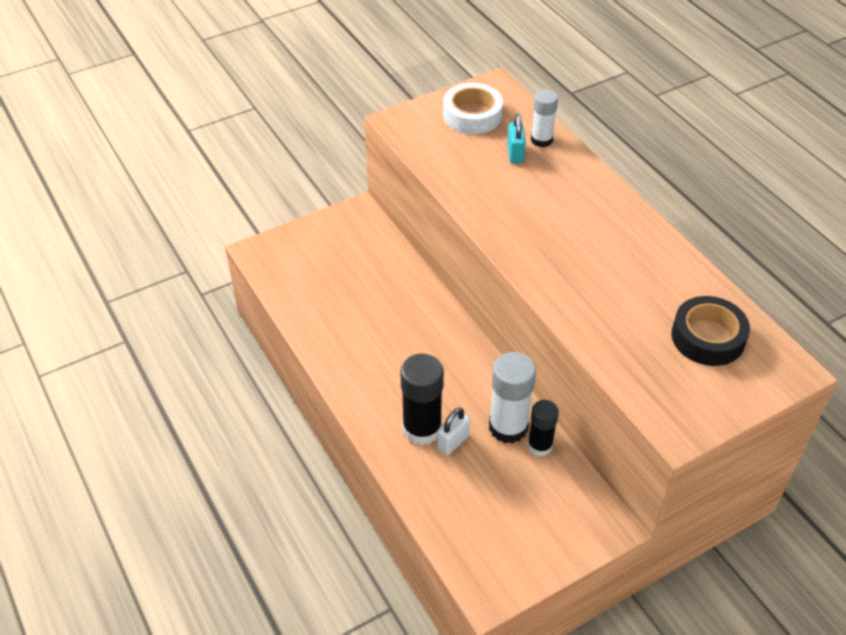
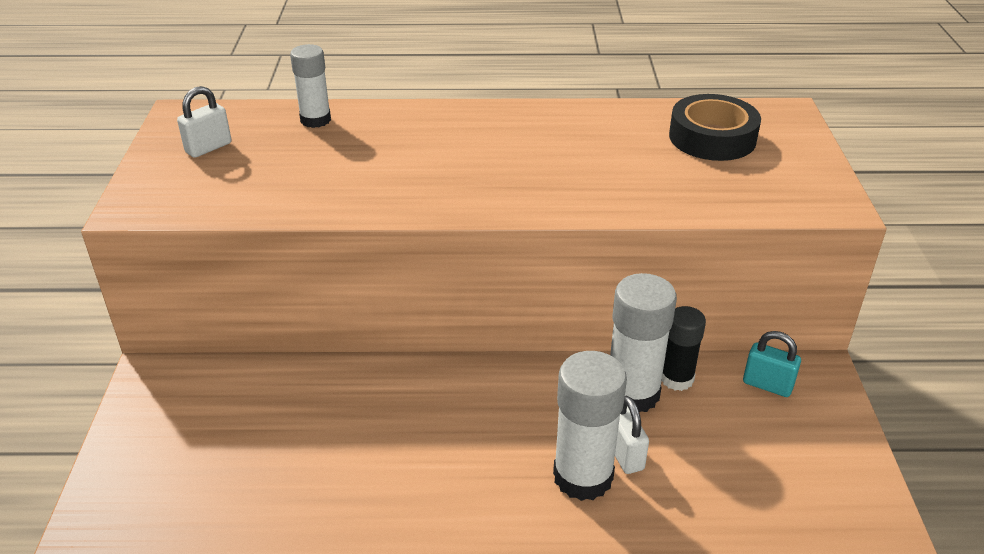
camera: 60 degrees left, 10 degrees down
(422, 429) = (583, 476): black glue stick -> white glue stick
(472, 115) = (208, 148): white tape -> white padlock
(515, 154) = (315, 144): turquoise padlock -> turquoise padlock (767, 385)

